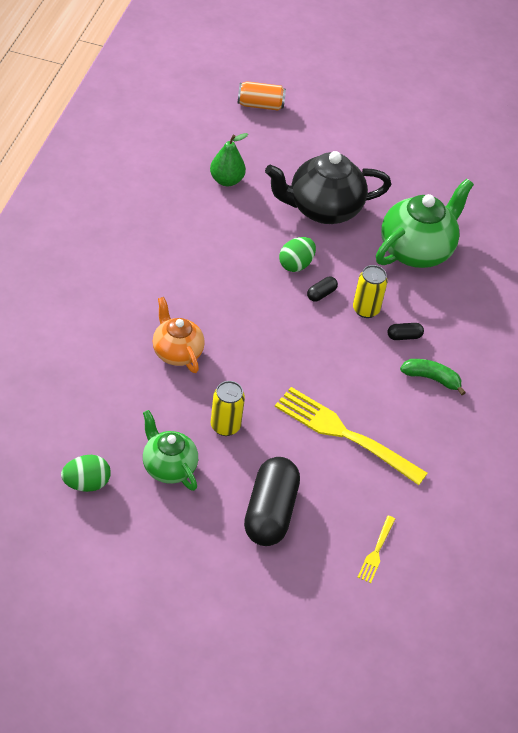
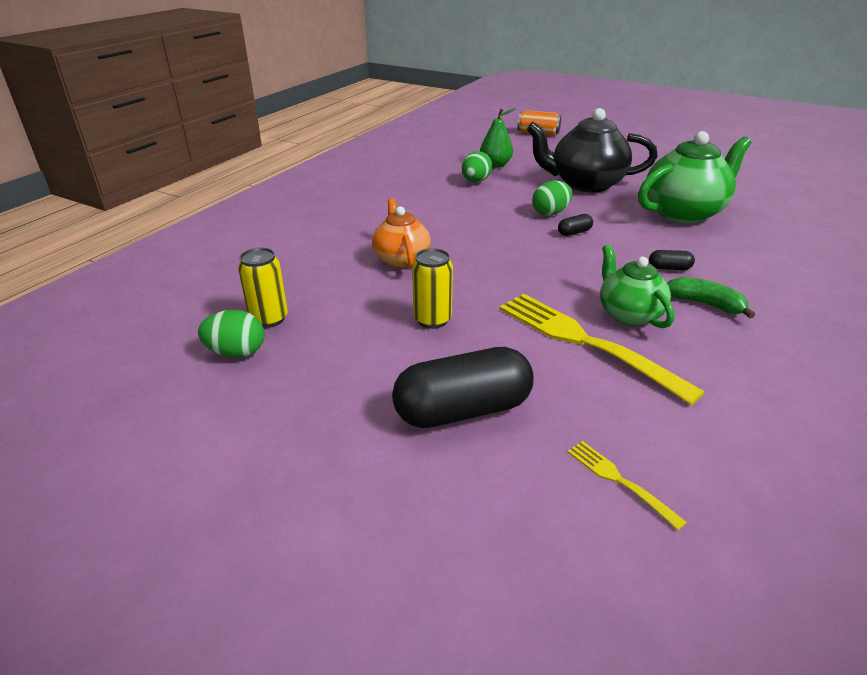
camera: 20 degrees right, 15 degrees down
(168, 467) = (345, 348): green teapot -> green teapot (628, 314)
(213, 215) = (475, 181): none -> green egg
(270, 512) = (463, 410): black capsule -> black capsule turned 45 degrees clockwise
(365, 309) = (624, 246): yellow can -> yellow can (269, 319)
(376, 551) = (619, 481): yellow fork -> yellow fork turned 105 degrees clockwise

